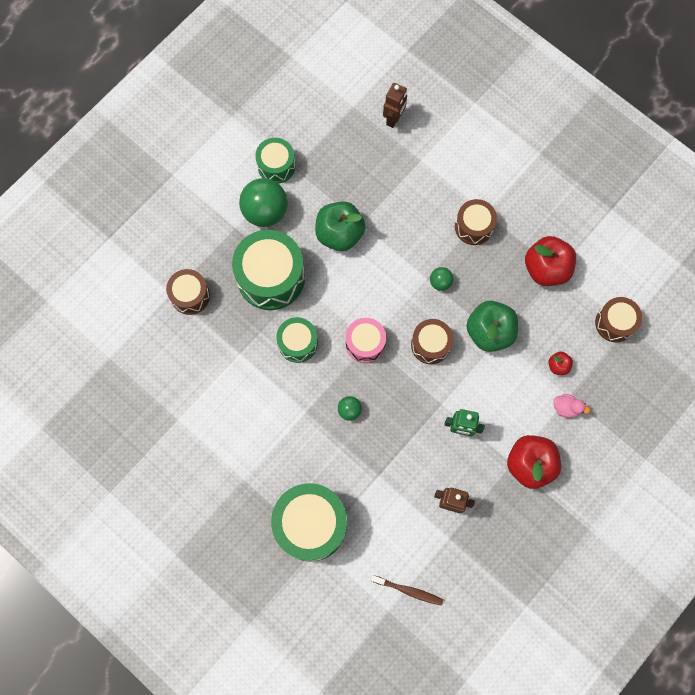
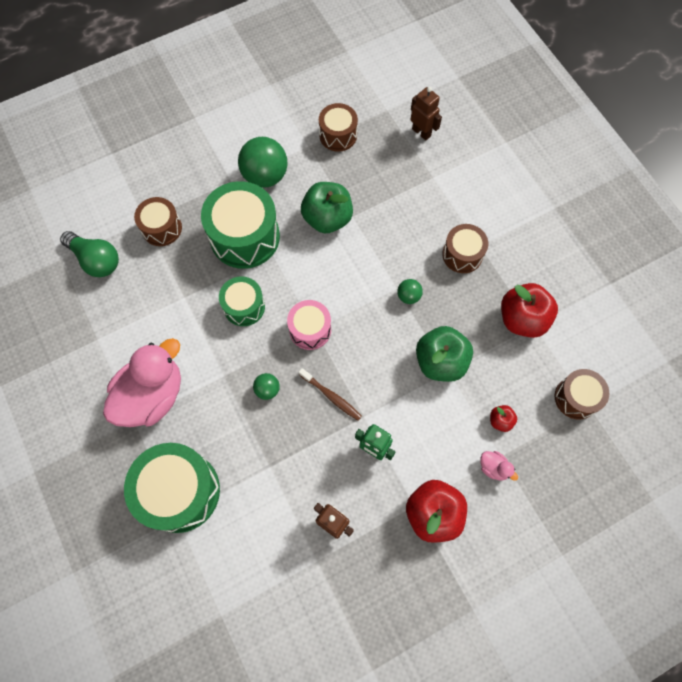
camera: 20 degrees right, 5 degrees down
(142, 347) = (96, 260): none -> green light bulb
(250, 452) = (152, 395): none -> pink duck
(276, 166) = (293, 139): green drum -> none
(394, 119) = (421, 132): brown robot -> brown robot turned 90 degrees counterclockwise
(409, 591) = (251, 602): brown toothbrush -> brown toothbrush (331, 396)
(430, 345) = (375, 353): brown drum -> brown drum (338, 135)

